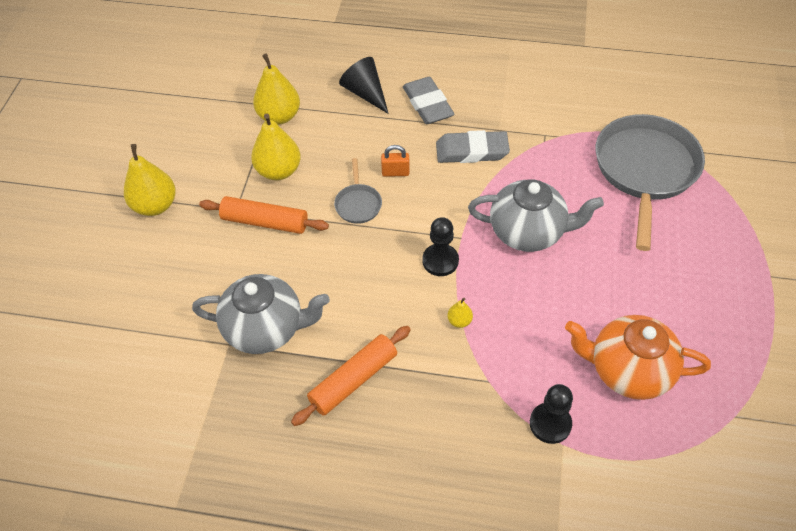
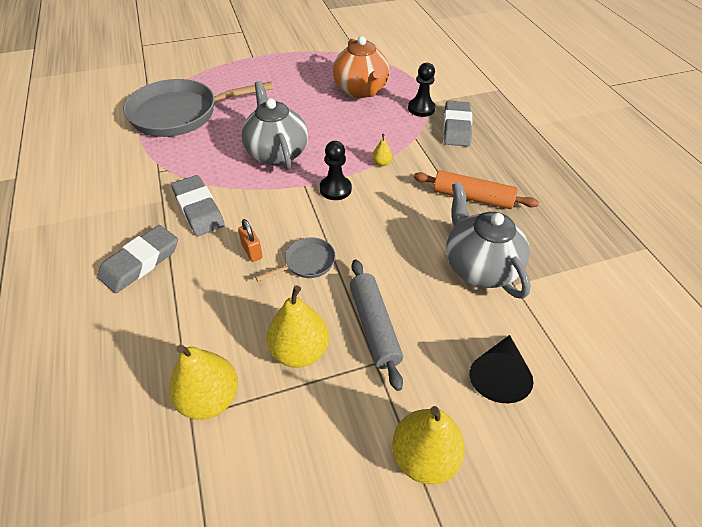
camera: 120 degrees left, 5 degrees down
(265, 222) = (374, 326): orange rolling pin -> grey rolling pin
(365, 93) = (137, 325): black cone -> black cone (498, 375)
(487, 444) = (456, 127): none -> grey eraser

